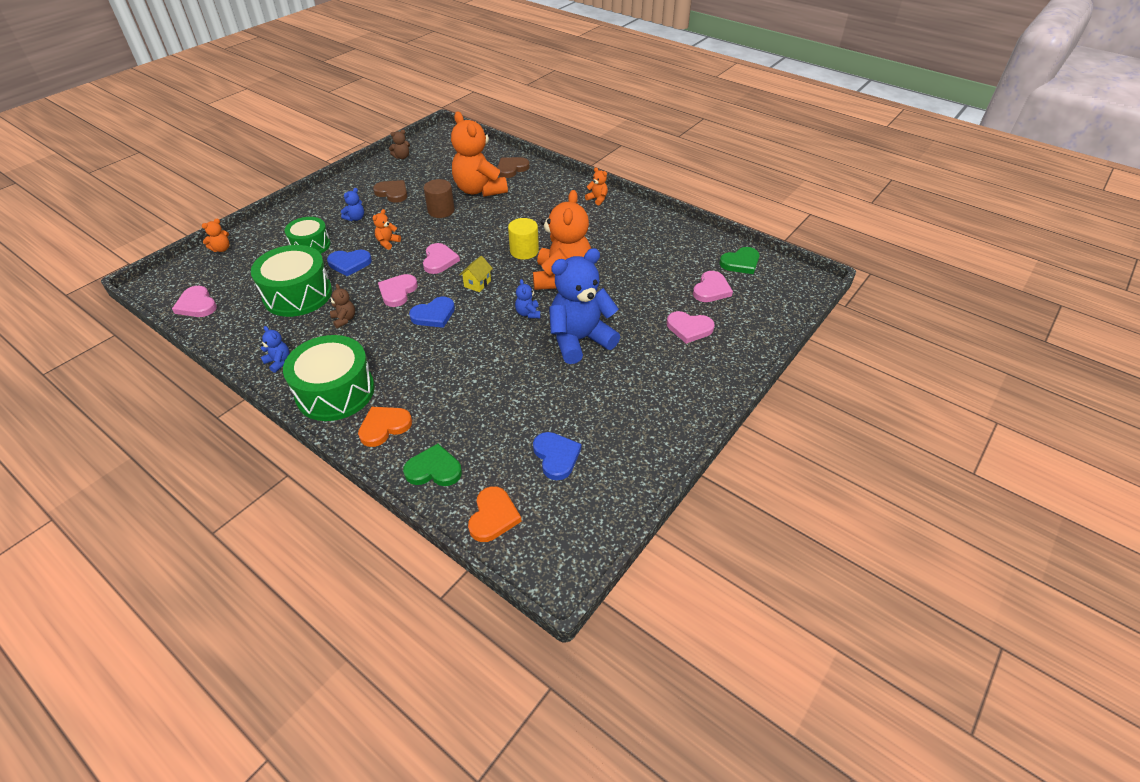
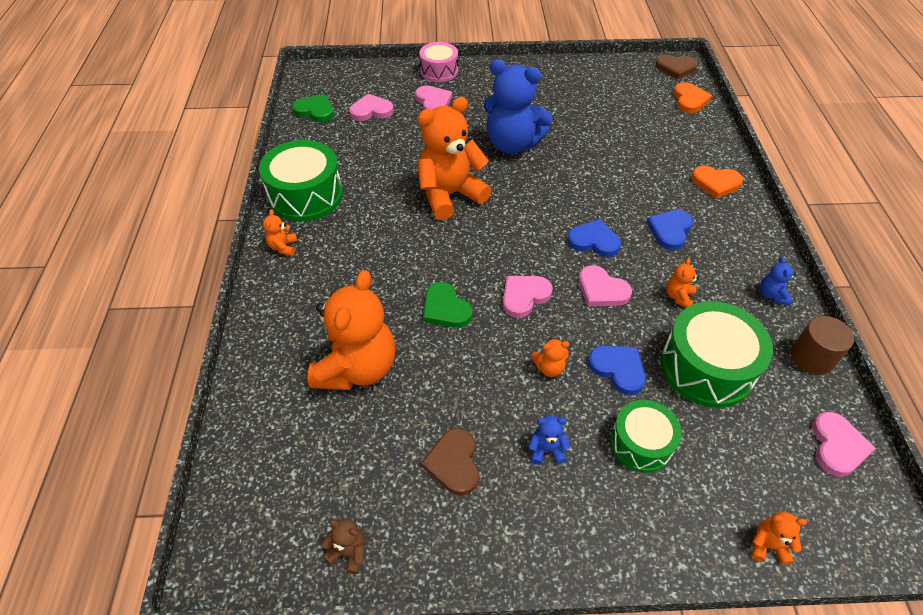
camera: 130 degrees left, 5 degrees up
(335, 391) = (735, 232): green drum -> green drum (306, 195)
(344, 319) = (678, 296): brown teddy bear -> orange teddy bear
(397, 292) = (601, 290): pink heart -> pink heart turned 60 degrees clockwise
(434, 469) = (703, 139): green heart -> green heart (445, 308)
(441, 211) = (439, 370): brown cylinder -> brown cylinder (811, 357)
(477, 283) = (522, 243): yellow house -> none
(493, 516) = (689, 100): orange heart -> orange heart turned 120 degrees clockwise
(511, 169) = (273, 373): brown heart -> brown heart (675, 68)
(524, 251) = (438, 244): yellow cylinder -> none
(528, 313) = (519, 187): blue teddy bear -> none
(556, 456) = (620, 100): blue heart -> blue heart (670, 230)
(739, 358) = (439, 71): none -> pink drum

